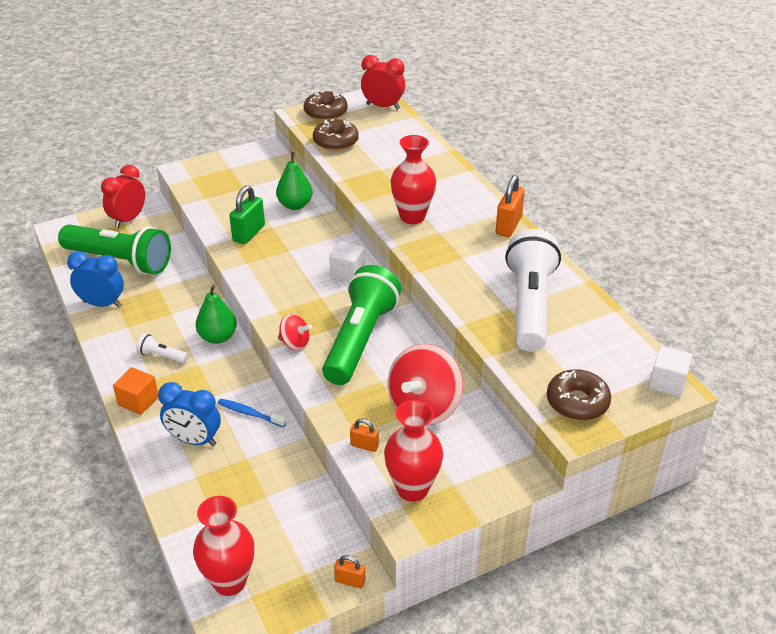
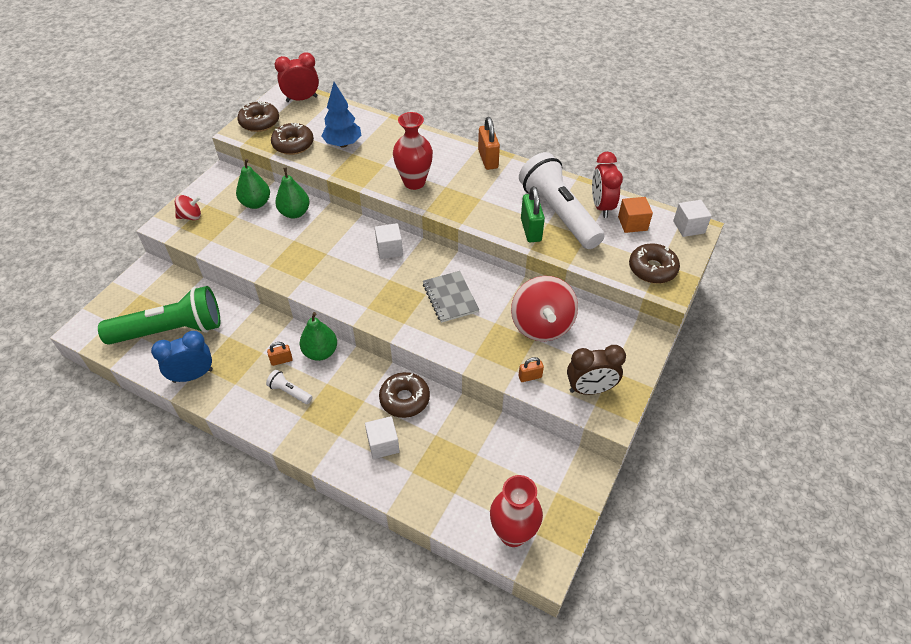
camera: 35 degrees left, 10 degrees up
(128, 219) = (141, 290): red clock -> red clock (601, 206)
(138, 401) = (307, 439): orange cube -> orange cube (632, 223)
(162, 356) = (290, 392): white flashlight -> white flashlight turned 45 degrees clockwise
(194, 440) = (383, 444): blue clock -> white cube
(249, 233) = (280, 254): green padlock -> green padlock (531, 230)
(250, 413) = (404, 399): blue toothbrush -> brown donut
(270, 184) = (256, 203): none -> green pear
(295, 343) = (406, 326): red spinning top -> red spinning top (191, 216)
(350, 581) = (589, 479): orange padlock -> orange padlock (281, 360)
(360, 339) = (450, 298): green flashlight -> grey notebook
(380, 158) = (343, 144): none -> blue tree
(412, 489) = (590, 389): red vase -> brown clock

